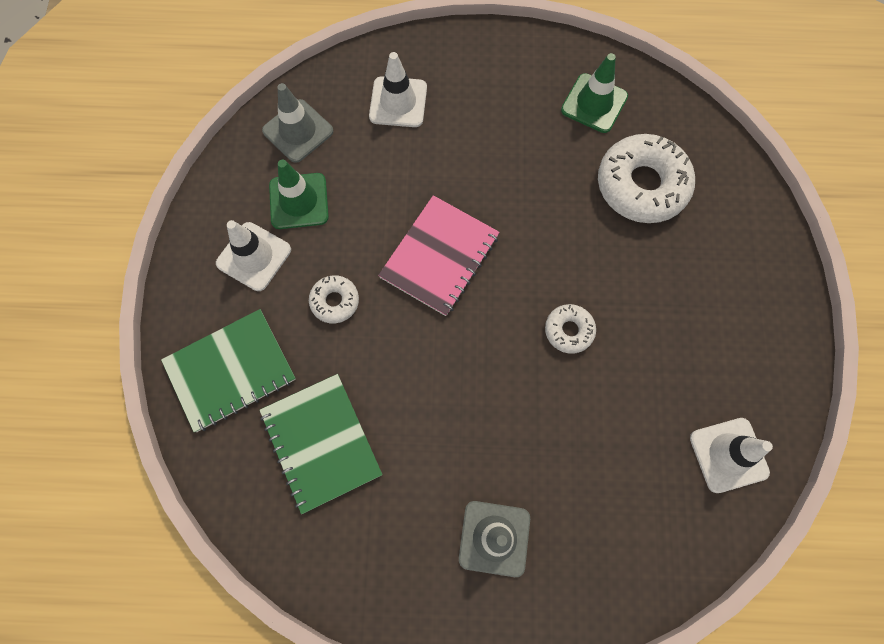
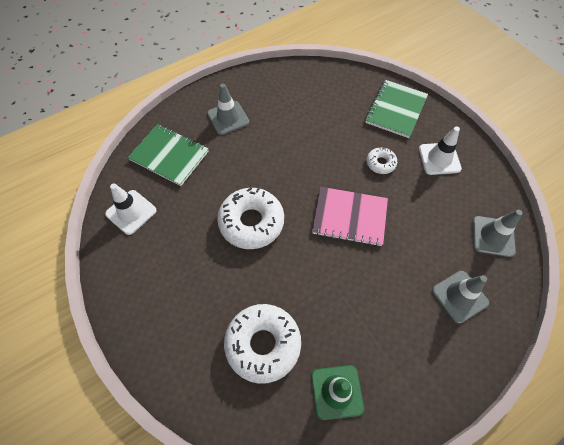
camera: 145 degrees right, 10 degrees down
(299, 201) = (448, 198): green traffic cone -> none
(321, 443) = (331, 108): green notebook -> green notebook (169, 156)
(398, 102) = (459, 296): white traffic cone -> grey traffic cone
(439, 256) = (350, 217): pink notebook -> pink notebook turned 75 degrees counterclockwise
(569, 330) = (251, 222): white donut -> white donut, size x2.00

